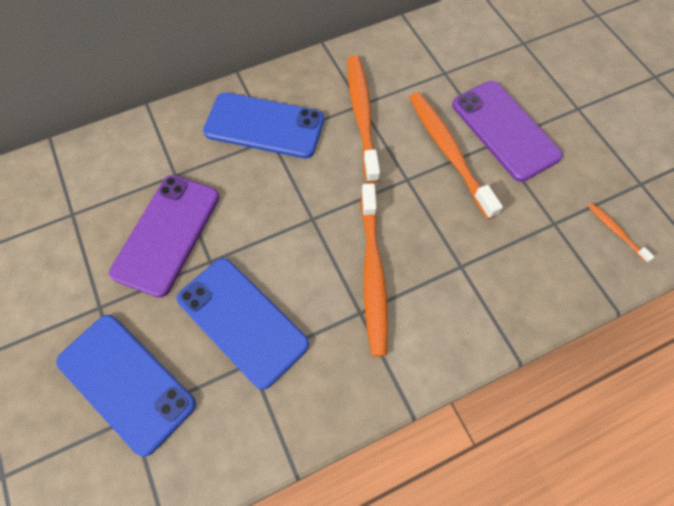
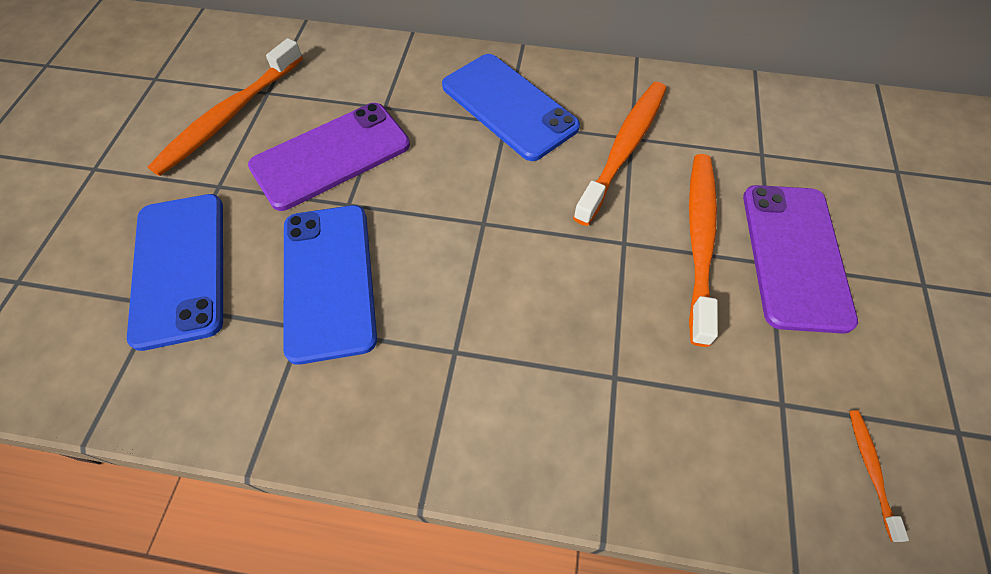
camera: 35 degrees right, 5 degrees down
(372, 274) = (502, 319): orange toothbrush -> orange toothbrush (229, 116)

